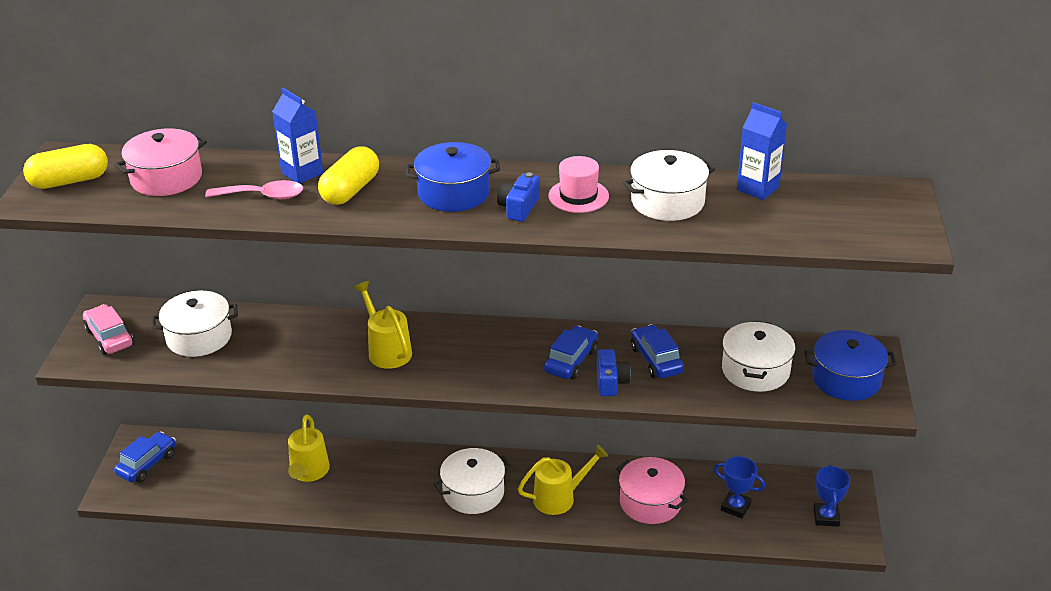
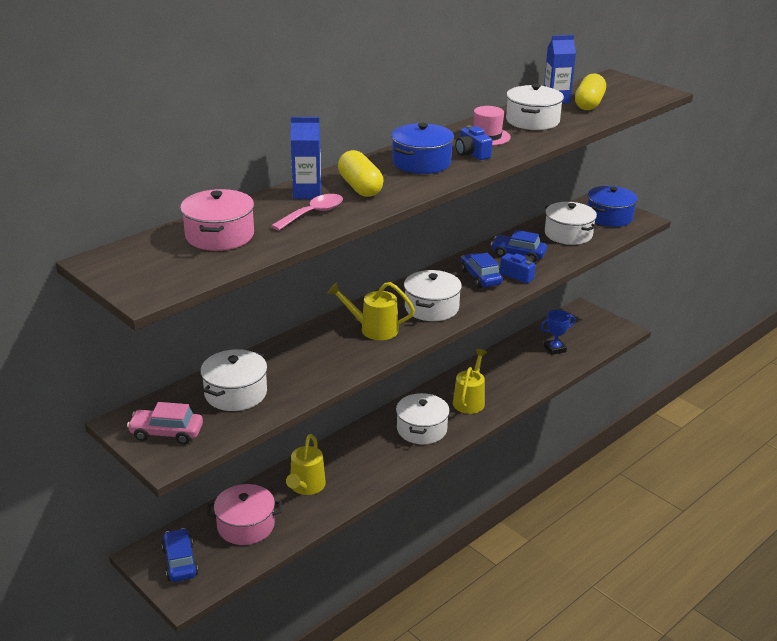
camera: 50 degrees left, 5 degrees down
(69, 181) = (147, 270): yellow capsule -> yellow capsule (589, 104)
(308, 472) = (306, 487): yellow watering can -> yellow watering can turned 60 degrees clockwise
(470, 362) = (431, 308): none -> white pot
(650, 502) = (515, 373): pink pot -> pink pot (246, 525)
(826, 517) = (597, 328): blue trophy -> none

